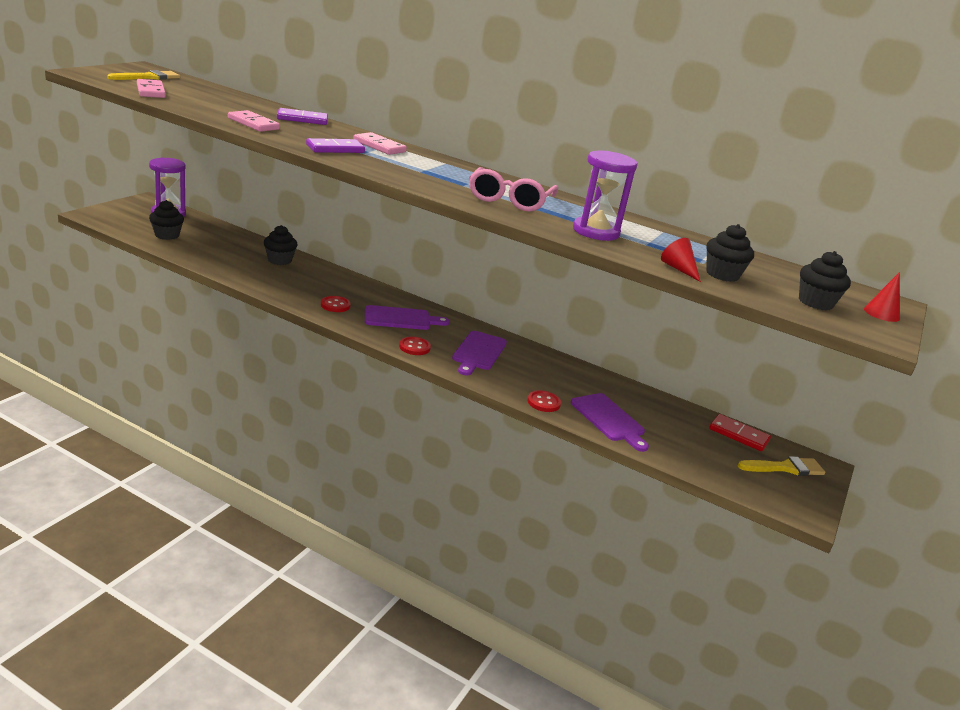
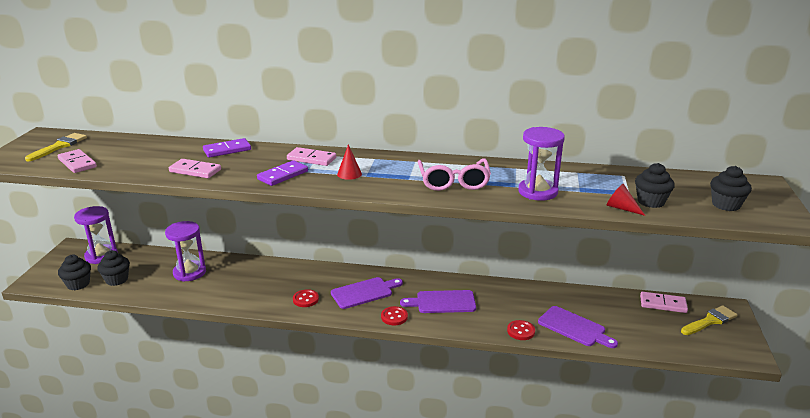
camera: 15 degrees left, 0 degrees up
(239, 250) = (189, 272): none -> purple hourglass
(279, 260) = (229, 270): black cupcake -> black cupcake (78, 284)
(478, 352) = (442, 302): purple cutting board -> purple cutting board turned 90 degrees clockwise
(738, 435) = (663, 304): red domino -> pink domino
(881, 313) = (769, 198): red cone -> red cone (349, 174)

